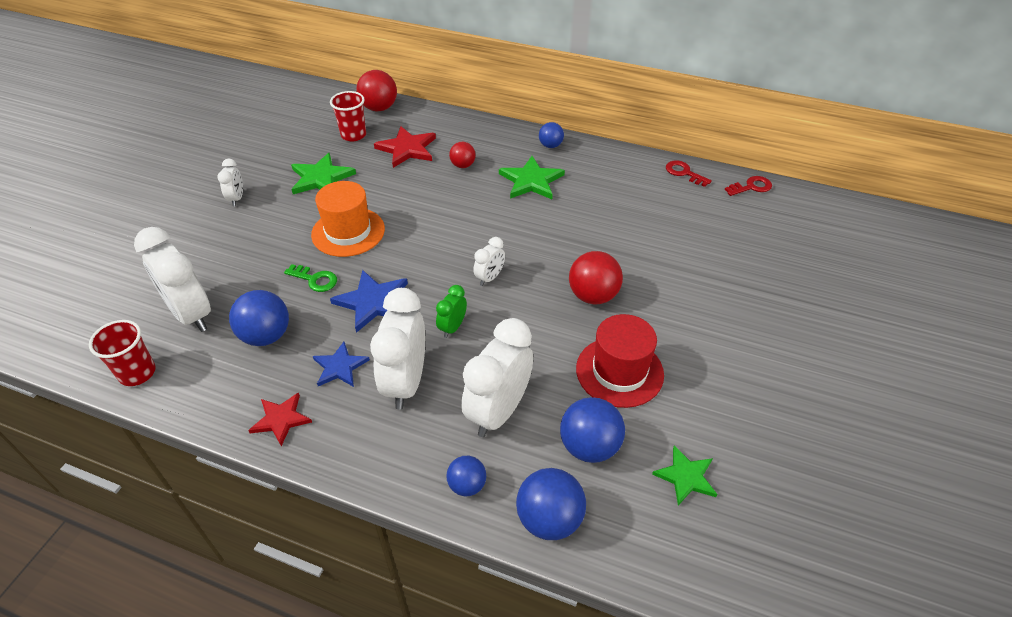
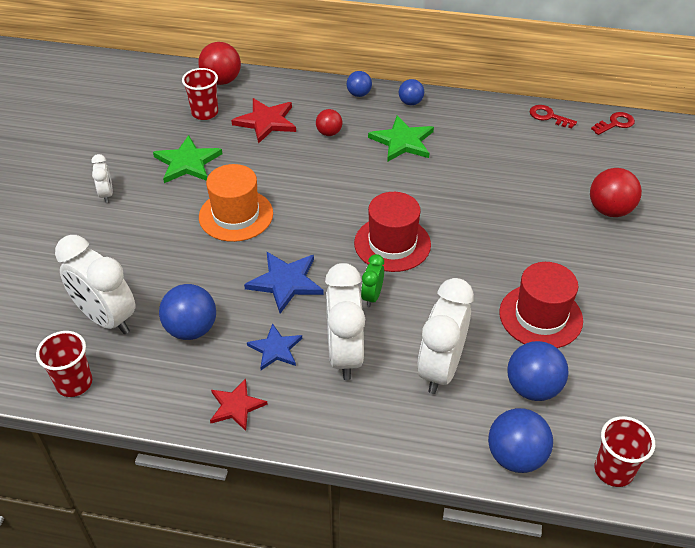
camera: 10 degrees left, 0 degrees up
(315, 279) = (220, 267): green key -> none
(467, 485) = (432, 439): blue ball -> blue ball (359, 94)
(489, 278) = (392, 244): white clock -> red hat
(593, 296) = (496, 248): red ball -> red ball (610, 210)
(652, 553) = (613, 470): none -> red cup
(685, 476) = (625, 401): green star -> none

